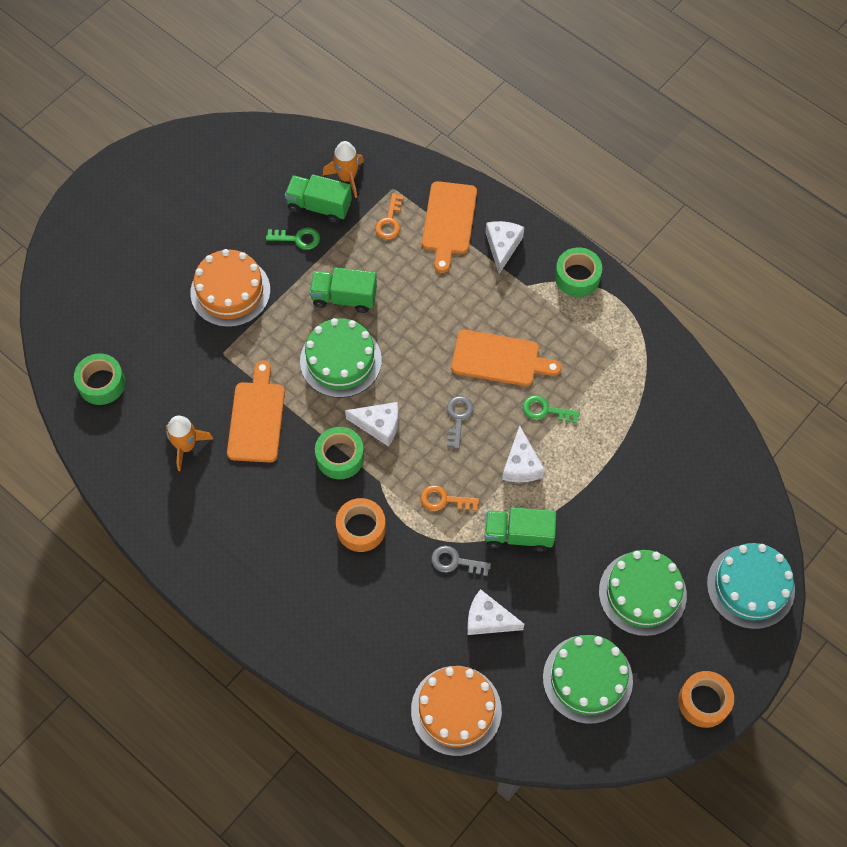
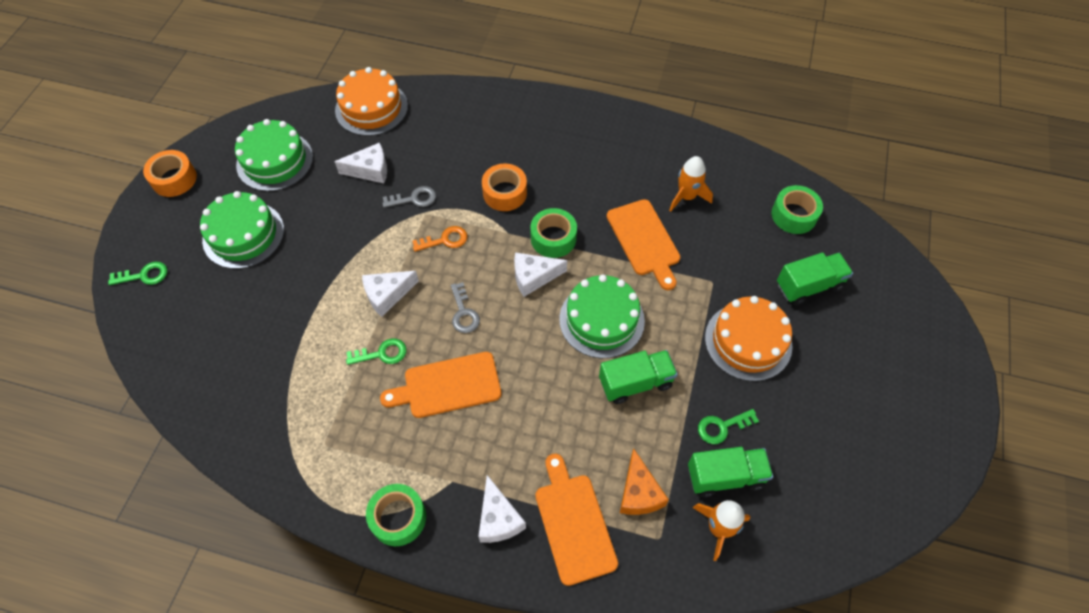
camera: 155 degrees right, 5 degrees down
(390, 221) = (639, 493): orange key -> orange cheese
(518, 535) = (368, 238): green truck -> green truck (809, 286)
(521, 465) = (387, 295): white cheese -> white cheese turned 90 degrees counterclockwise
(750, 586) = (144, 275): turquoise cake -> green key

